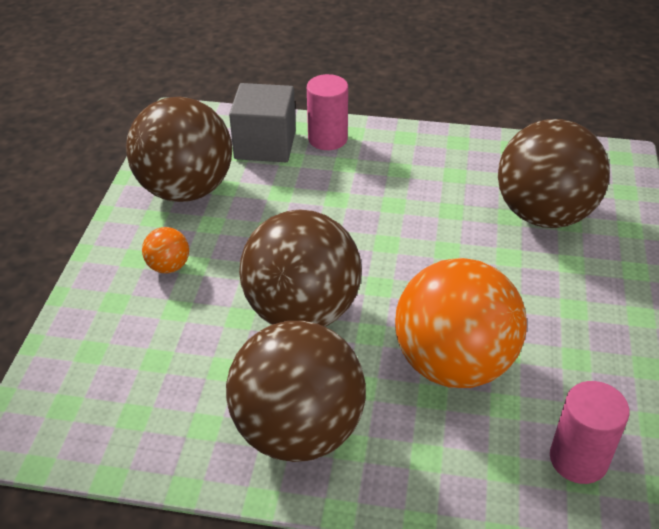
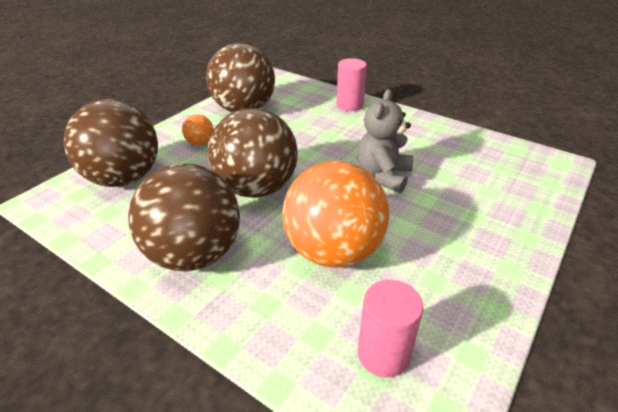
camera: 25 degrees right, 5 degrees down
(265, 145) = (308, 99): grey cube -> none
(442, 240) = (383, 176): none -> grey teddy bear
(543, 214) = (472, 181): brown ball -> brown ball (123, 178)

